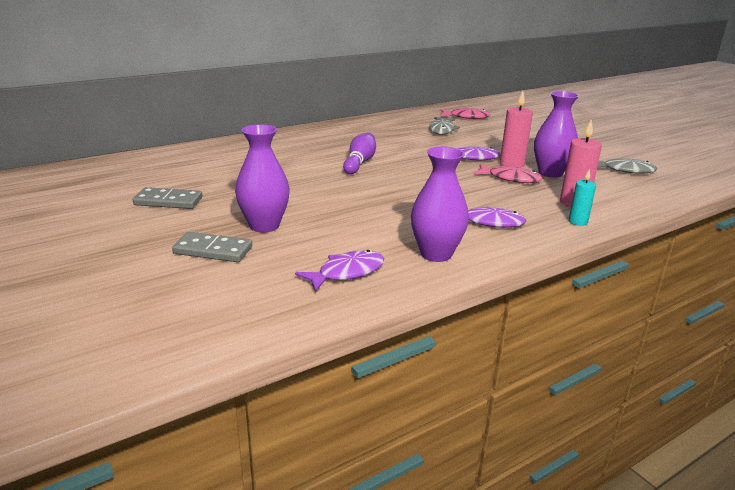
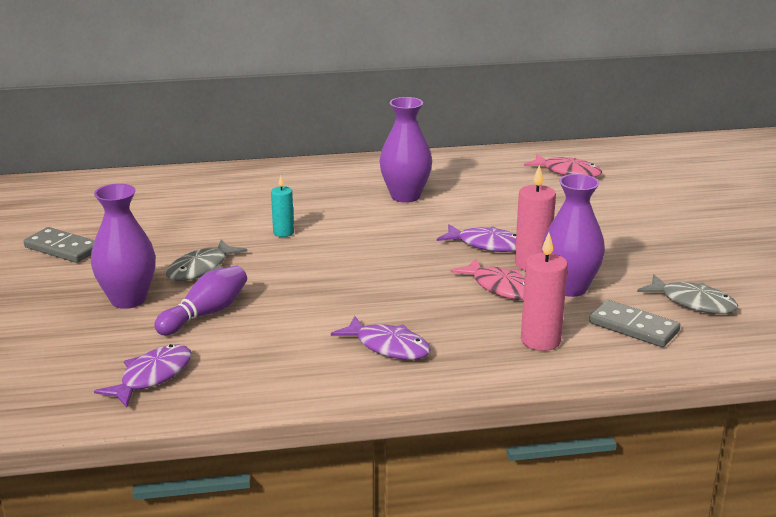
camera: 25 degrees right, 0 degrees up
(213, 250) = (48, 320): grey domino -> grey domino (633, 327)
(347, 273) = (152, 377): purple fish -> purple fish turned 45 degrees counterclockwise
(359, 163) = (329, 229): purple bowling pin -> purple bowling pin (205, 313)
(436, 254) = (273, 375): purple vase -> purple vase (405, 196)
(442, 130) = (502, 191): grey fish -> grey fish (201, 269)
(578, 222) = (507, 369): turquoise candle -> turquoise candle (283, 232)

